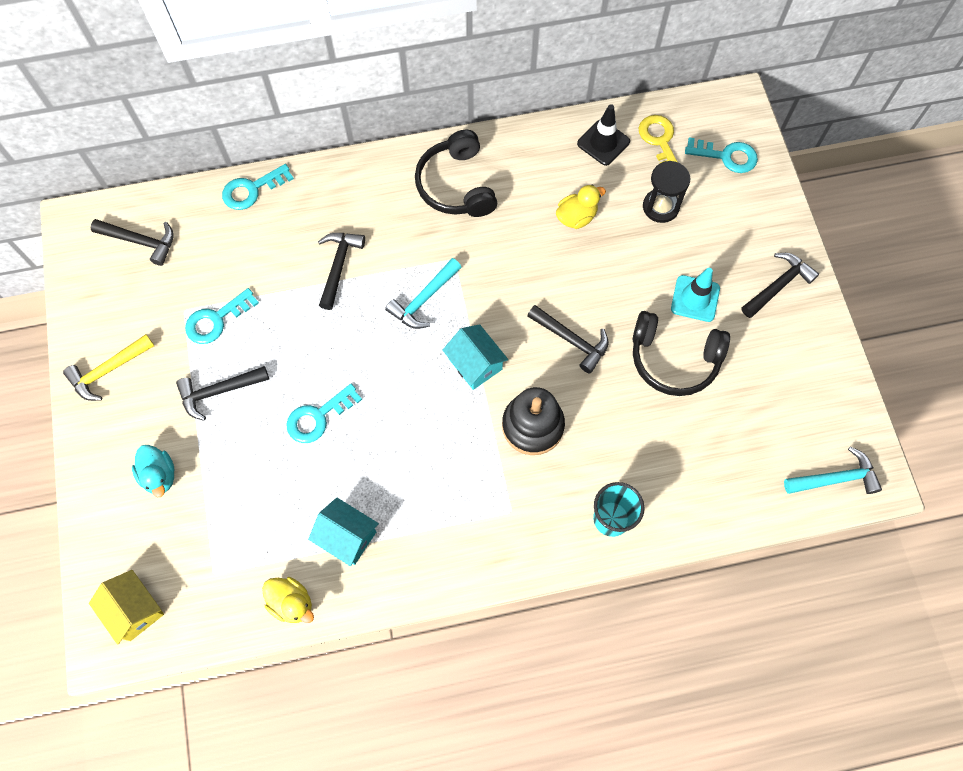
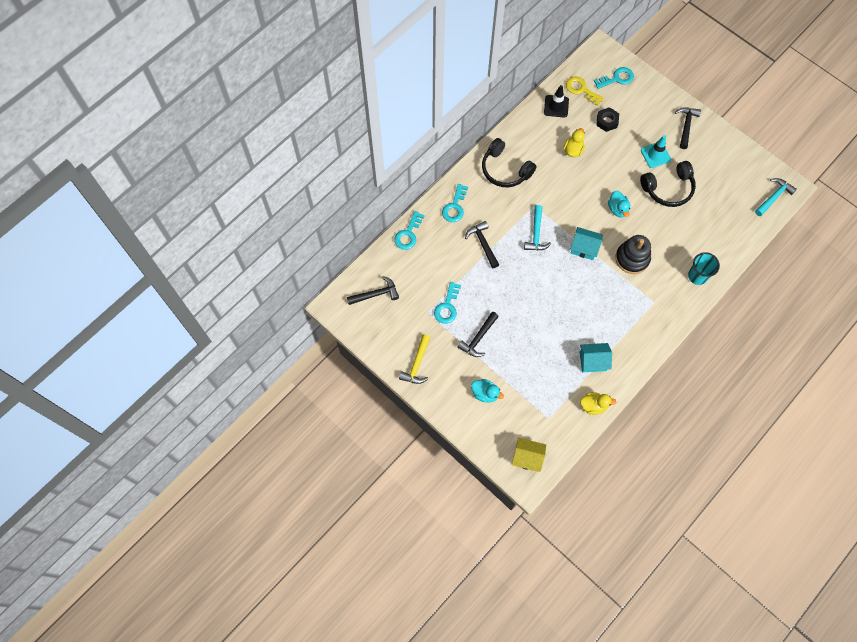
camera: 35 degrees left, 0 degrees up
(318, 417) = (534, 318): turquoise key -> turquoise key (454, 207)
(571, 340) = (617, 209): black hammer -> turquoise duck
(660, 207) = (607, 121): black hourglass -> black nut

